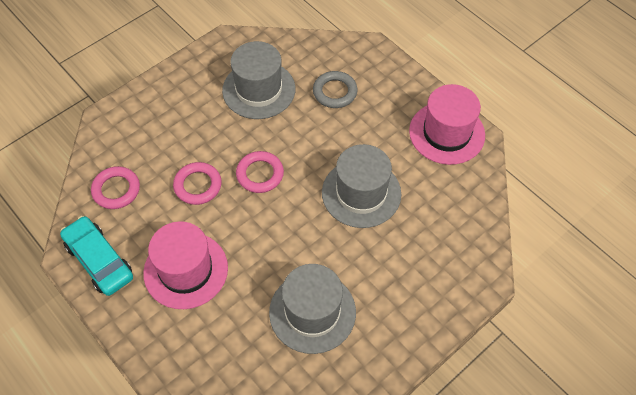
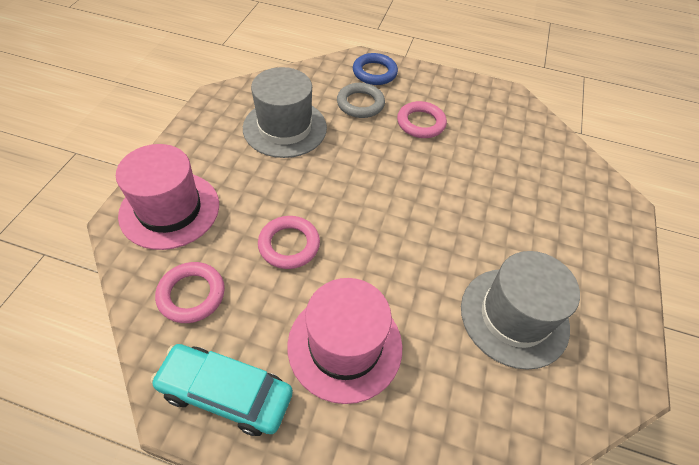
camera: 35 degrees left, 5 degrees down
(260, 174) = (348, 204): pink ring -> pink ring (421, 123)
(361, 193) = (458, 179): grey hat -> none
(371, 66) = (374, 72): none -> blue ring
(447, 133) = (483, 101): pink hat -> pink hat (170, 209)

